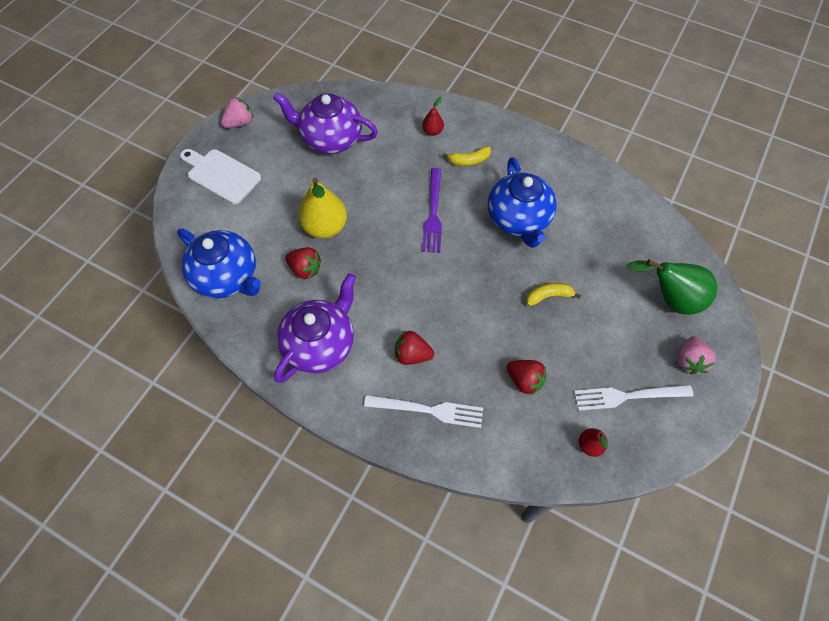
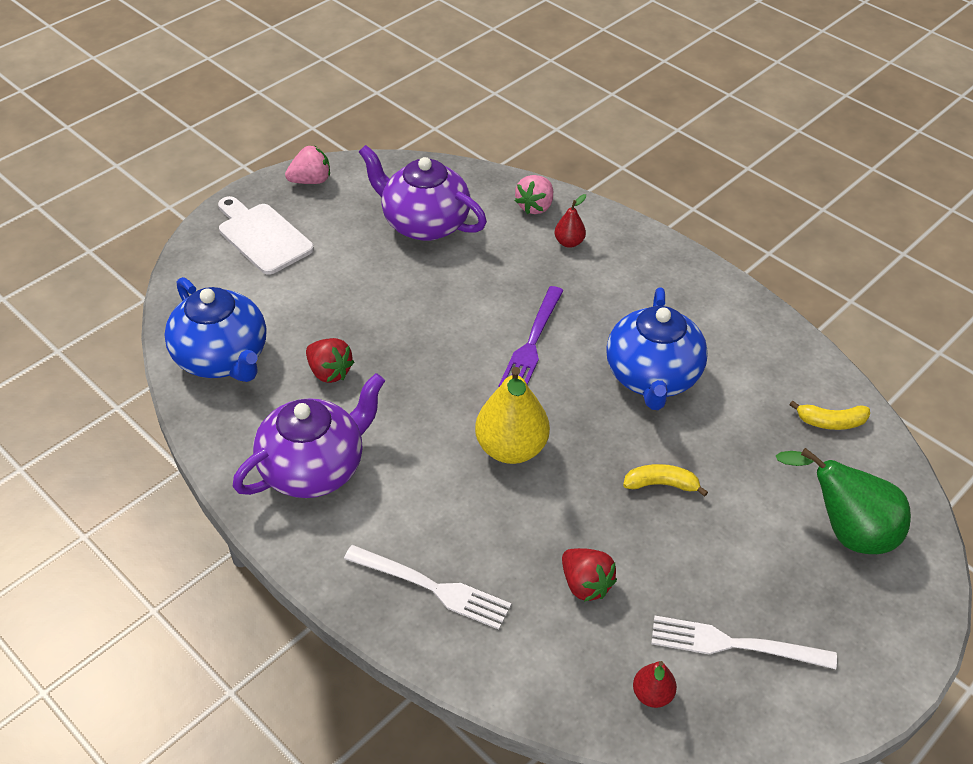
camera: 15 degrees right, 15 degrees down
(325, 227) = (376, 327): yellow pear -> yellow pear (511, 448)
(412, 355) = (436, 512): red strawberry -> none
(469, 160) = (607, 289): yellow banana -> yellow banana (831, 422)
(689, 361) = (847, 621): pink strawberry -> pink strawberry (535, 206)

